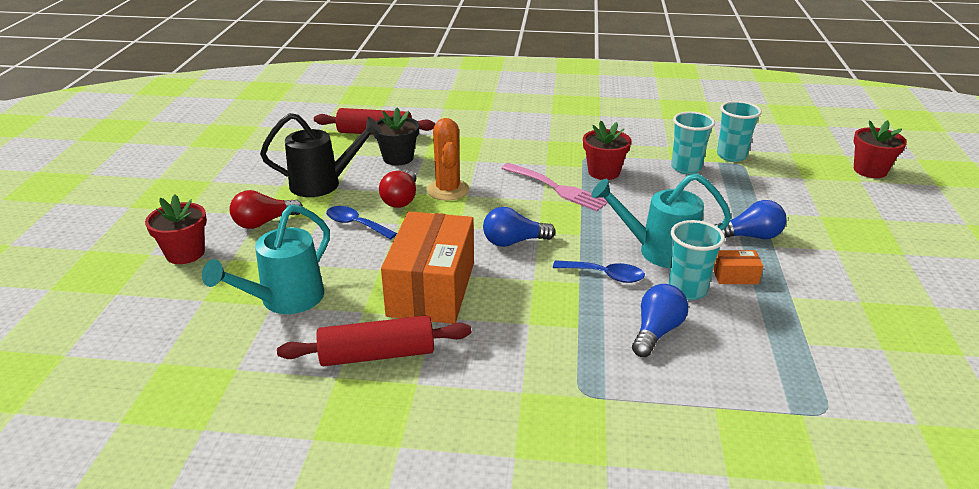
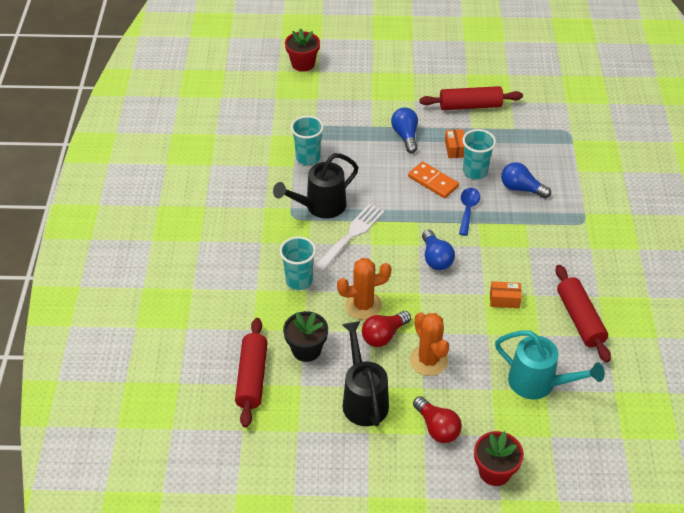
camera: 95 degrees left, 15 degrees up
(356, 224) = (428, 360): blue spoon -> orange cactus
(401, 199) = (384, 335): red light bulb -> red light bulb turned 135 degrees clockwise
(432, 289) = (504, 300): orange box -> orange box, size x0.40
(557, 188) = (351, 235): pink fork -> white fork
(603, 172) = (320, 206): red flower pot -> black watering can
(659, 251) = (433, 181): turquoise watering can -> orange domino
(731, 156) = (284, 130): turquoise cup -> turquoise cup (299, 281)
(847, 301) = (470, 106): none -> red rolling pin

